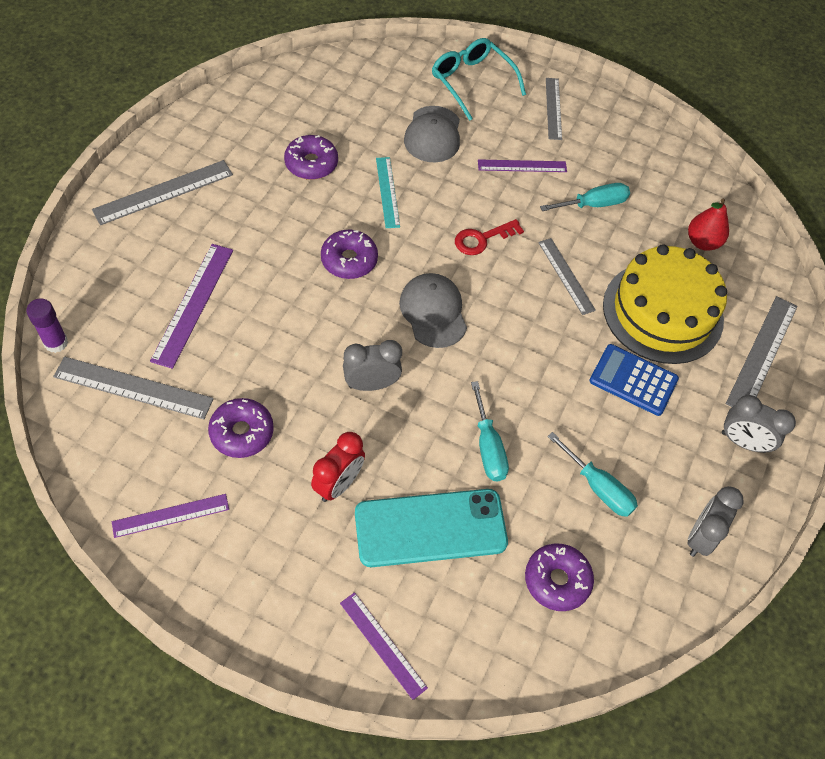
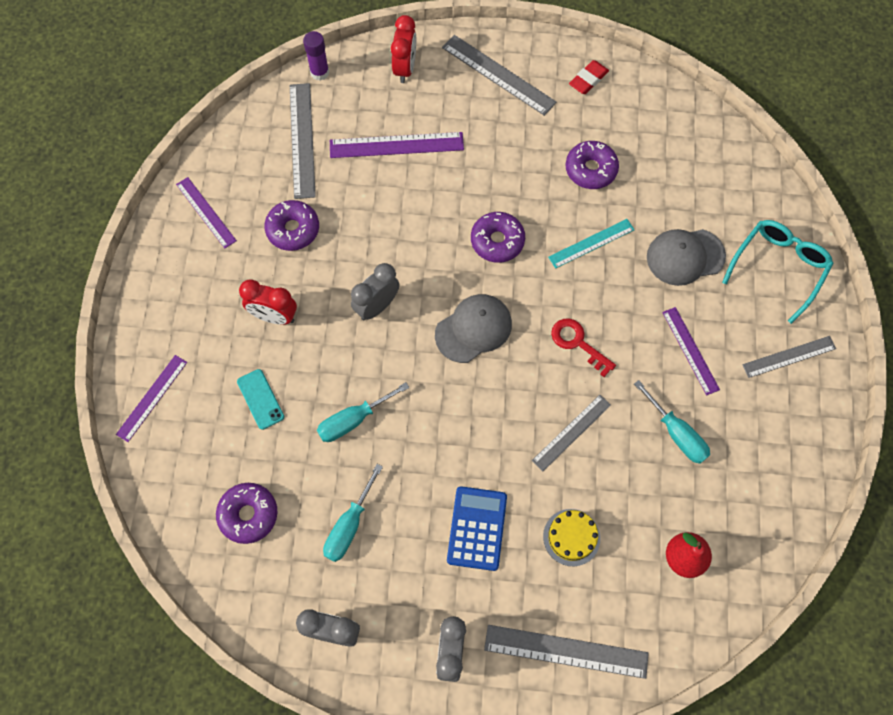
camera: 75 degrees right, 10 degrees up
(104, 264) = (405, 68): none -> red clock
(214, 129) = (588, 80): none -> red eraser
(371, 384) = (377, 306): grey clock -> grey clock turned 105 degrees counterclockwise
(430, 528) = (260, 399): turquoise phone -> turquoise phone, size x0.47
(662, 312) = (571, 537): yellow cake -> yellow cake, size x0.45

